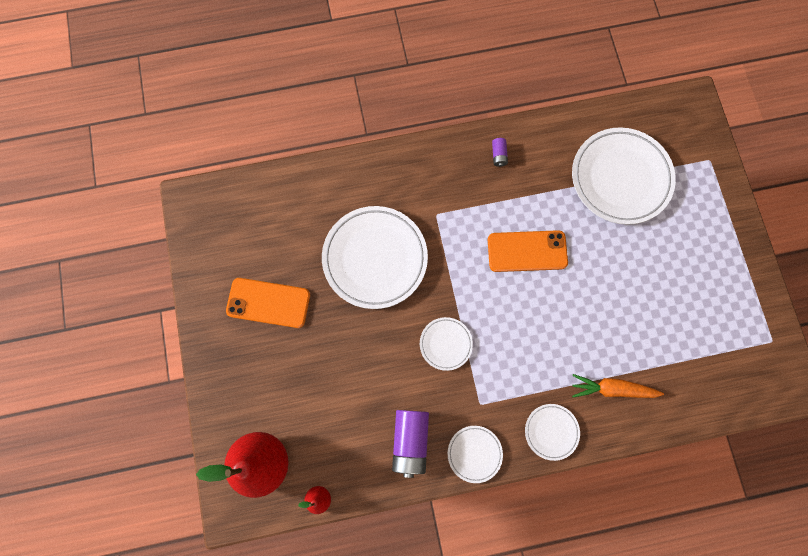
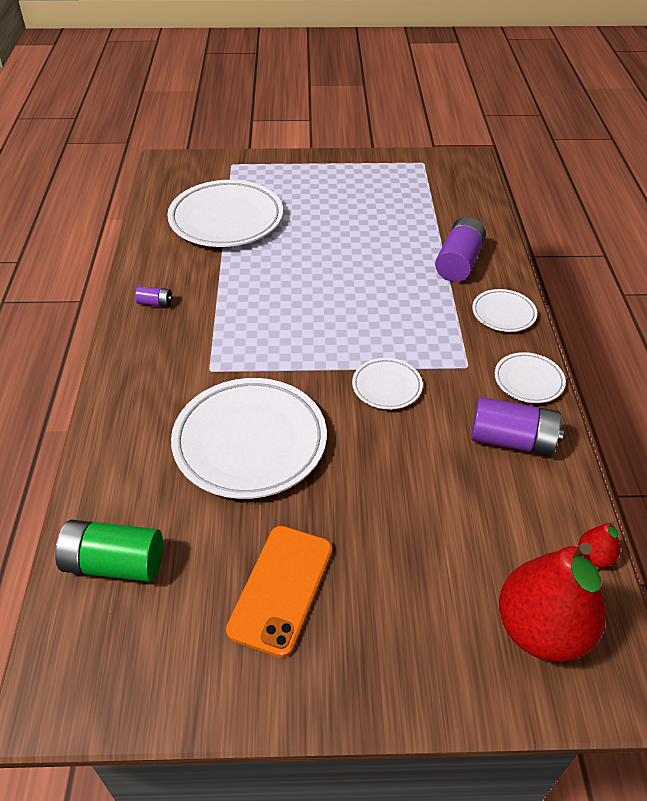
camera: 80 degrees left, 30 degrees down
(272, 204) = (114, 563): none -> green battery
(527, 251) = (286, 299): orange phone -> none
(612, 389) = (458, 263): orange carrot -> purple battery

